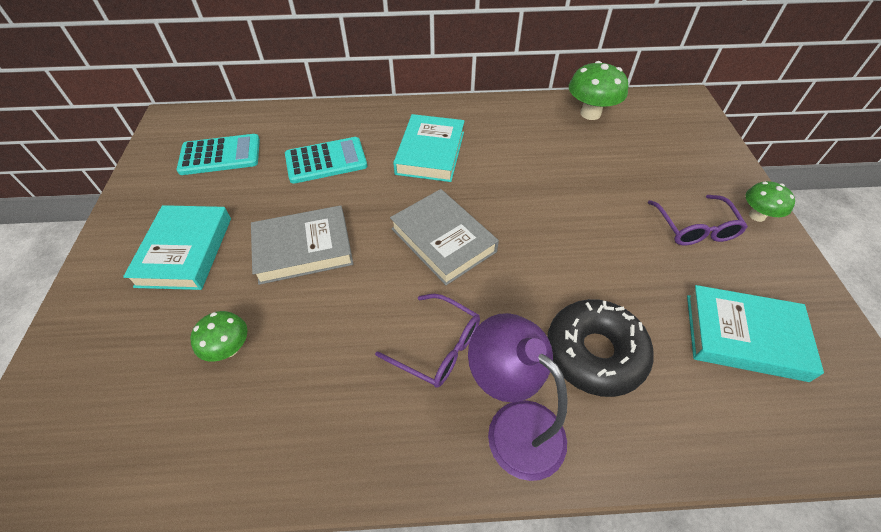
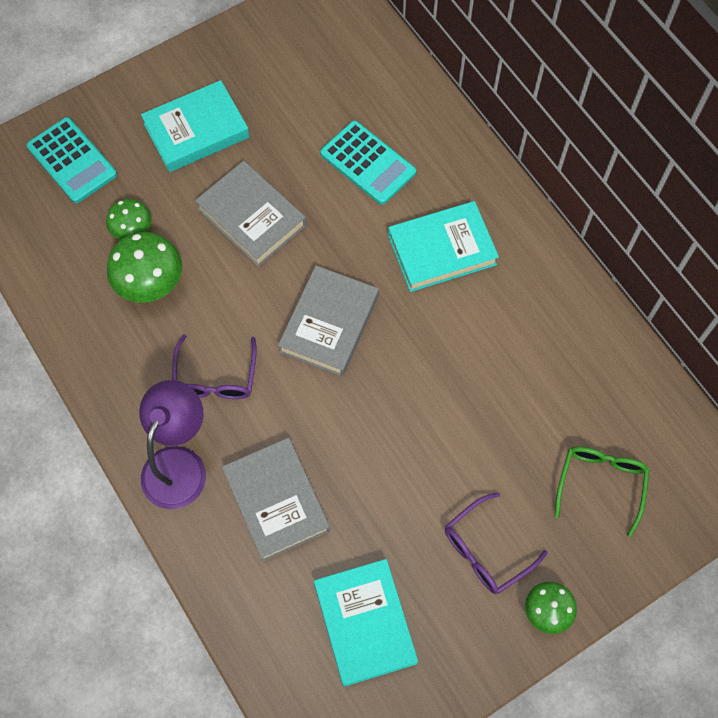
camera: 60 degrees right, 15 degrees up
(220, 155) = (316, 68): turquoise calculator -> turquoise calculator (72, 161)
(590, 113) = (623, 384): green mushroom -> green mushroom (151, 284)
(594, 353) = (277, 501): black donut -> grey book
(661, 150) = (600, 484): none -> green glasses

